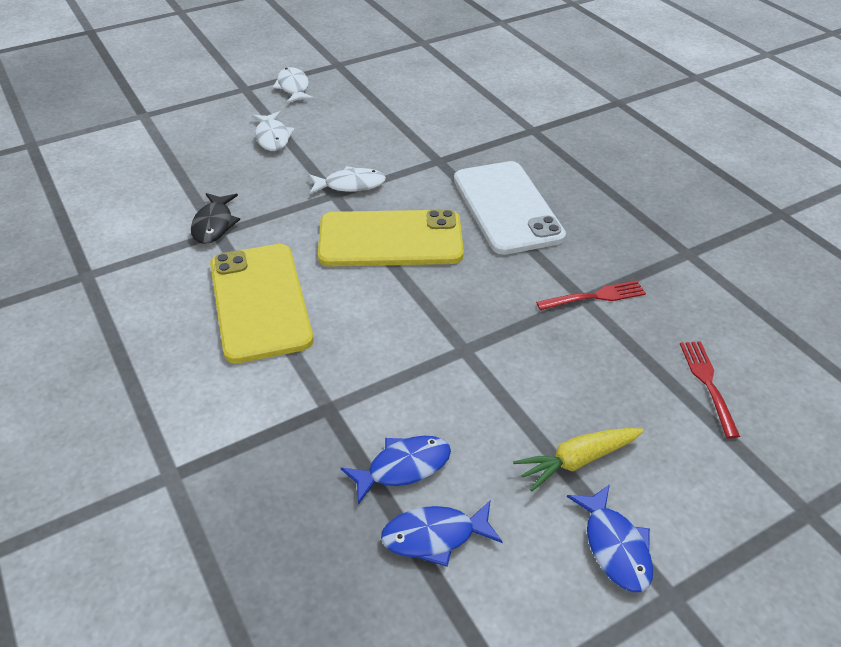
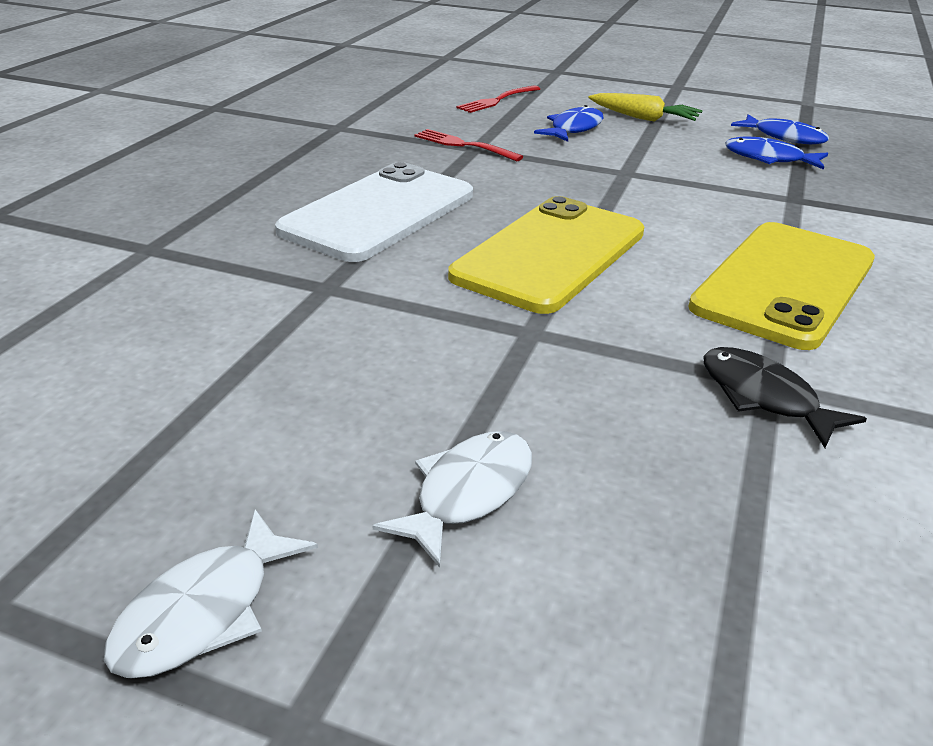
camera: 130 degrees left, 10 degrees down
(214, 224) = (764, 397): black fish -> black fish turned 90 degrees counterclockwise
(350, 185) = (488, 329): white fish -> none
(390, 239) = (550, 254): yellow phone -> yellow phone turned 75 degrees clockwise
(615, 546) = (678, 100): blue fish -> blue fish (573, 129)

